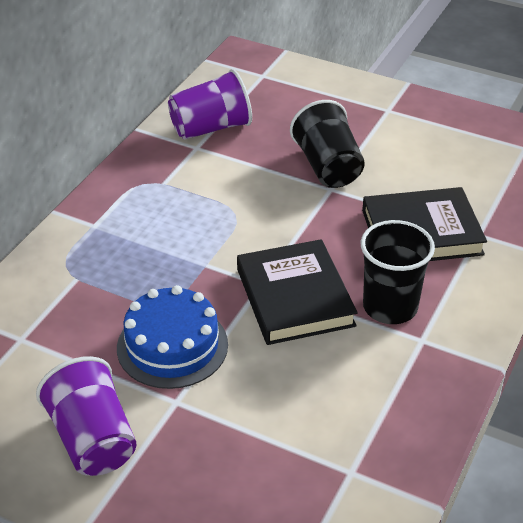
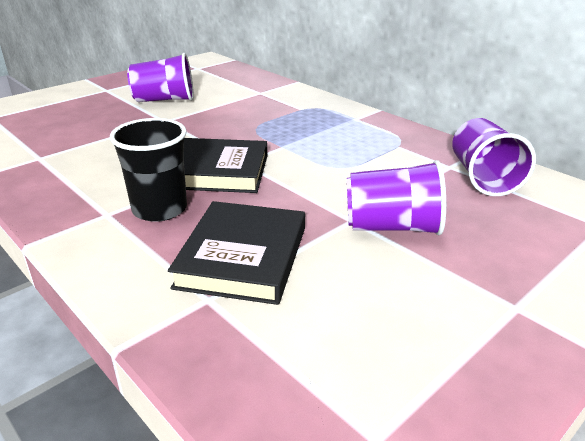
camera: 110 degrees right, 10 degrees down
(172, 346) = (211, 125): blue cake -> none
(328, 167) = (392, 227): black cup -> purple cup

